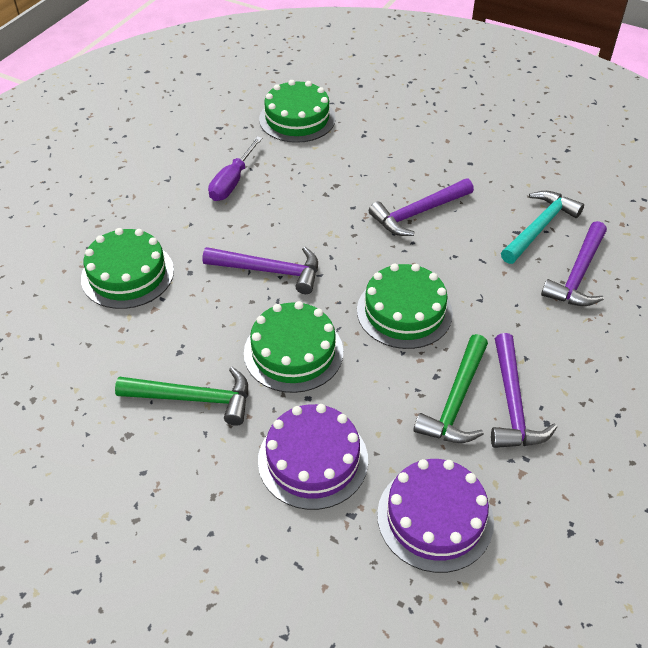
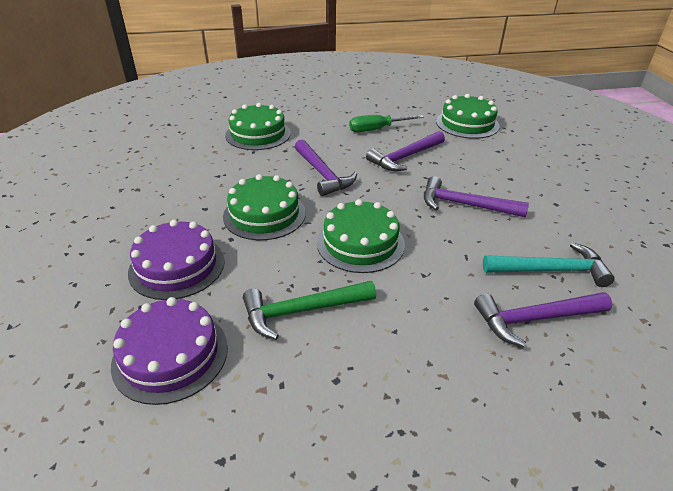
camera: 50 degrees right, 10 degrees down
(194, 398) = (186, 197): green hammer -> none
(232, 182) = (377, 129): purple screwdriver -> green screwdriver
(512, 403) = (334, 346): purple hammer -> purple hammer (405, 157)

